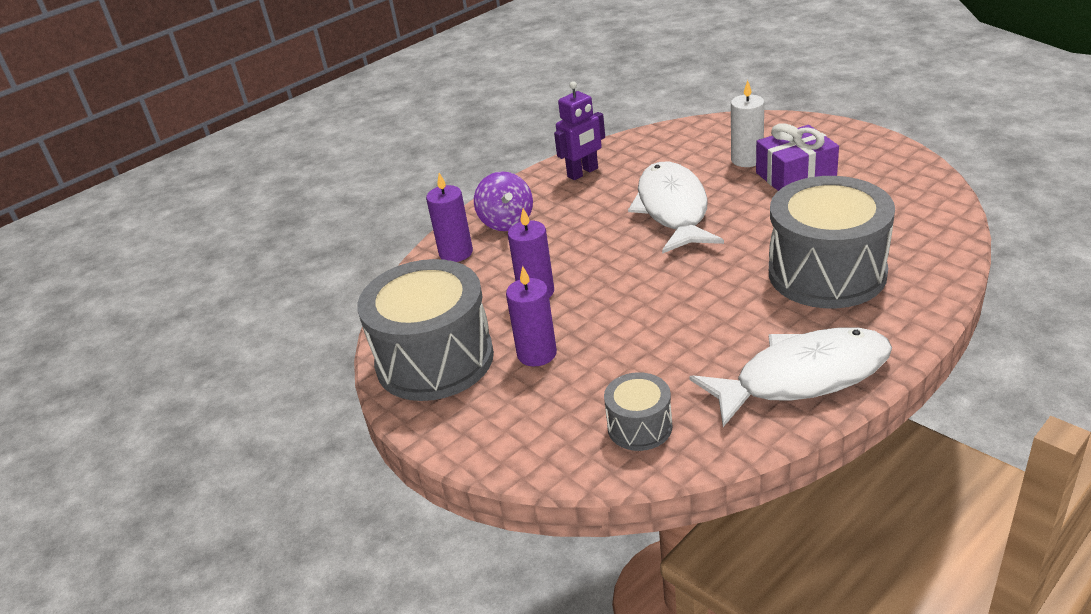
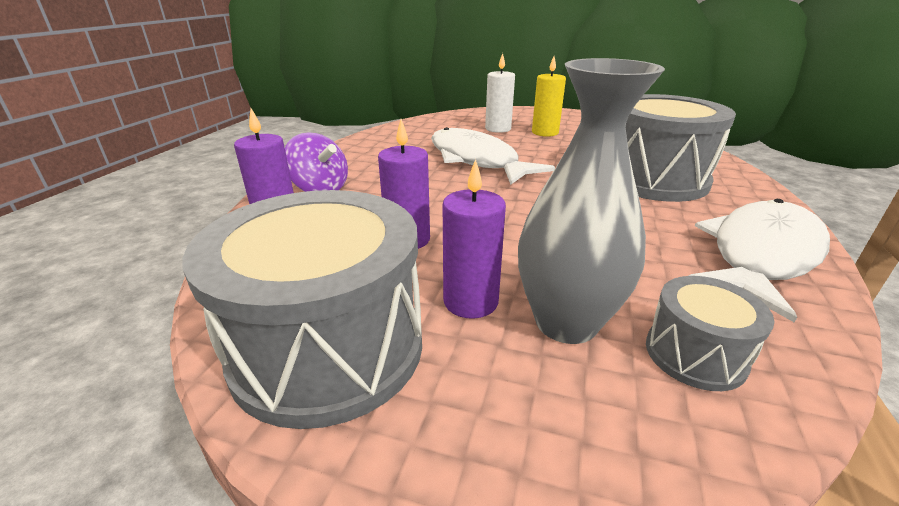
camera: 35 degrees left, 5 degrees down
(583, 173) = (369, 149): purple robot -> none
(583, 385) = (566, 322): none -> grey vase
(795, 176) = (545, 132): purple gift -> yellow candle

